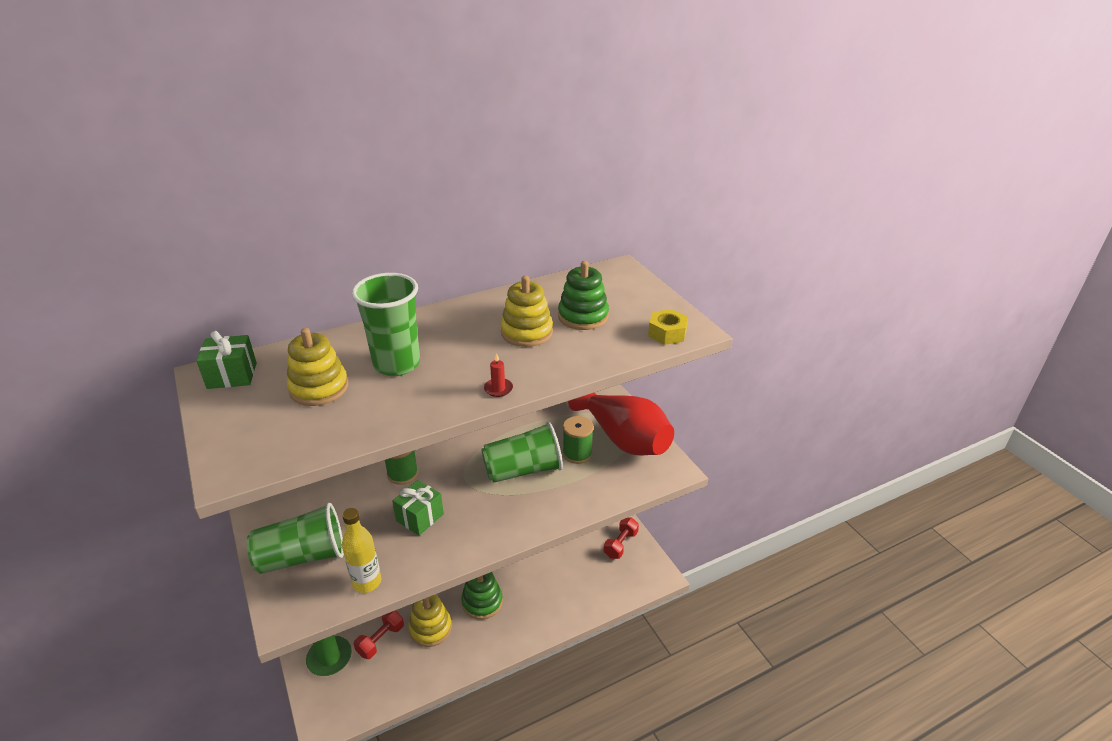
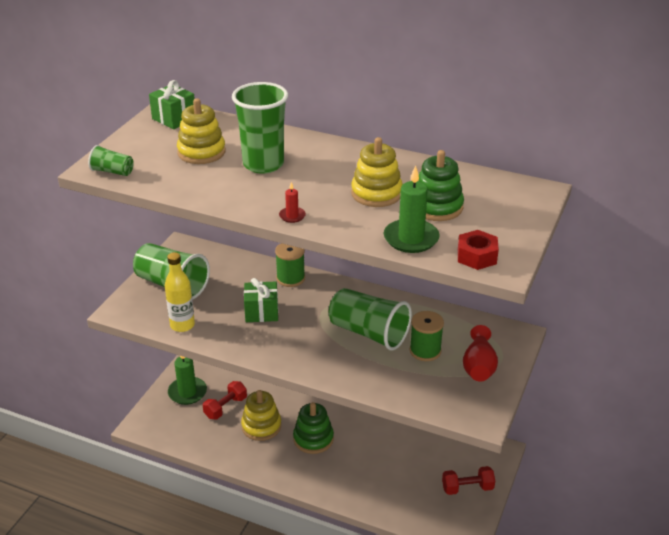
camera: 50 degrees right, 0 degrees up
(255, 461) = (112, 171): none -> green cup
(380, 640) = (225, 407): red dumbbell -> red dumbbell turned 45 degrees counterclockwise
(609, 349) = (411, 238): none -> green candle
(623, 438) = (479, 367): red vase -> red vase, size x0.56
(667, 333) = (476, 256): yellow nut -> red nut

